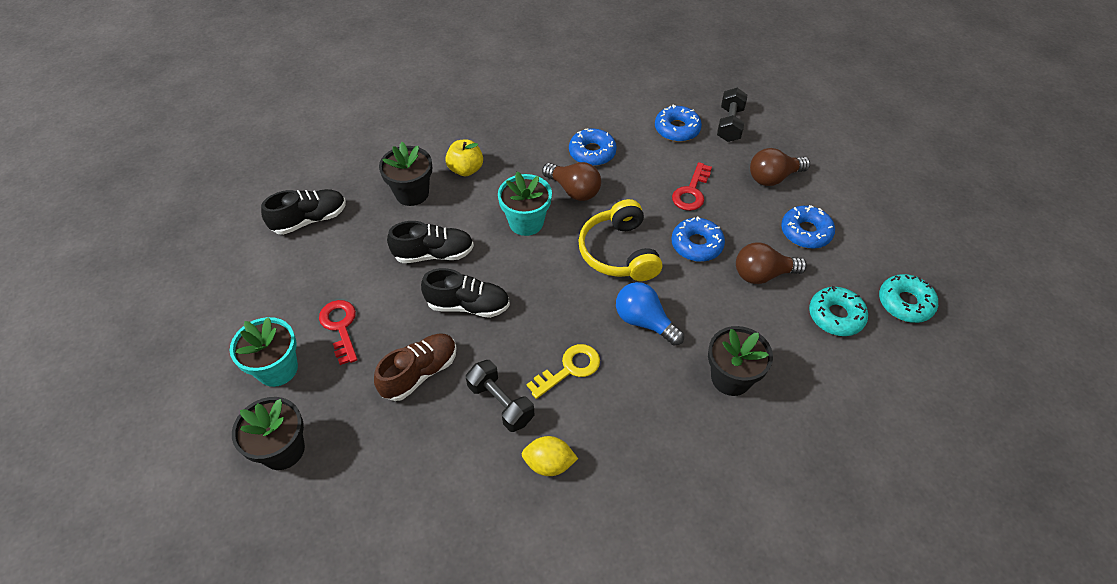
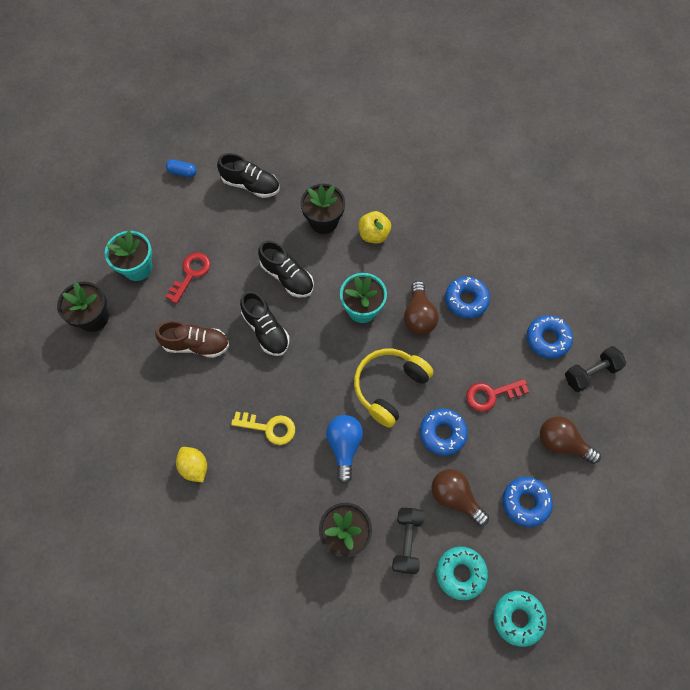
camera: 50 degrees right, 15 degrees up
(226, 262) = (182, 172): none -> blue capsule
(501, 403) = (212, 407): black dumbbell -> black dumbbell (407, 542)

